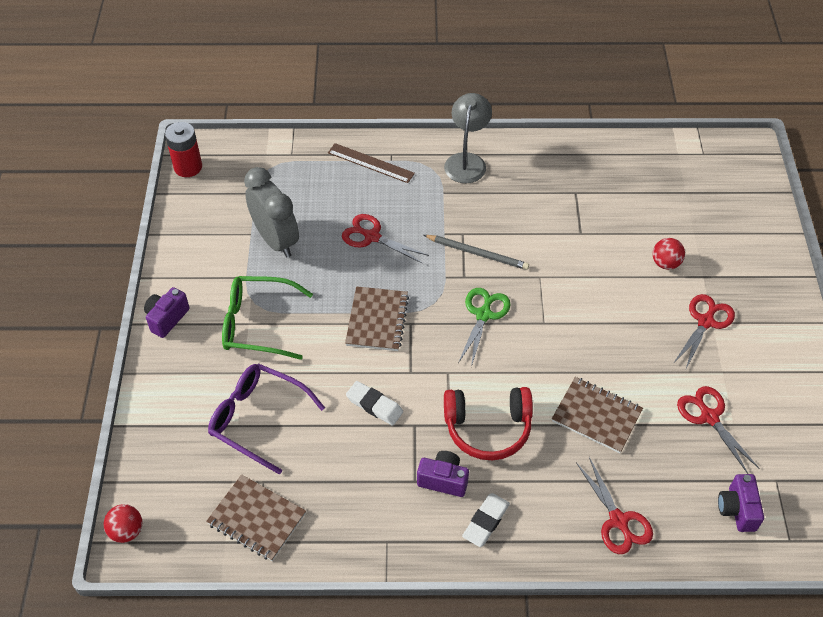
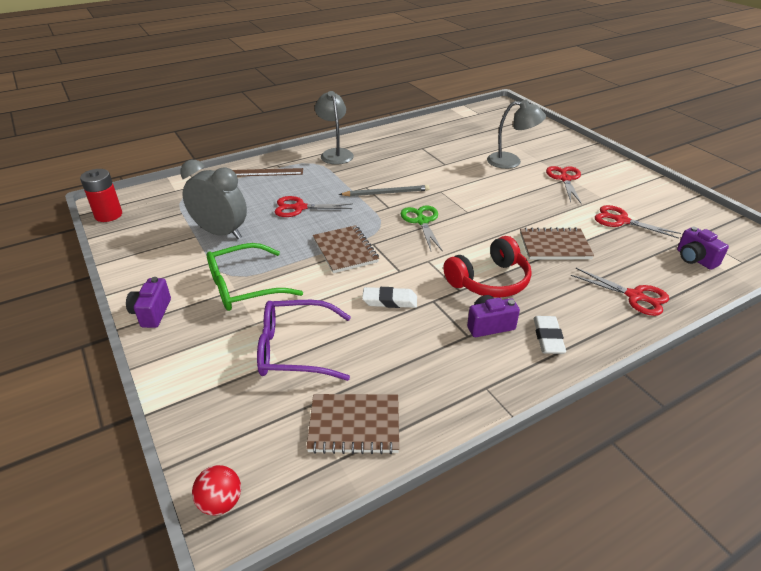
camera: 30 degrees left, 15 degrees down
(665, 263) = (511, 161): red ball -> grey lamp

